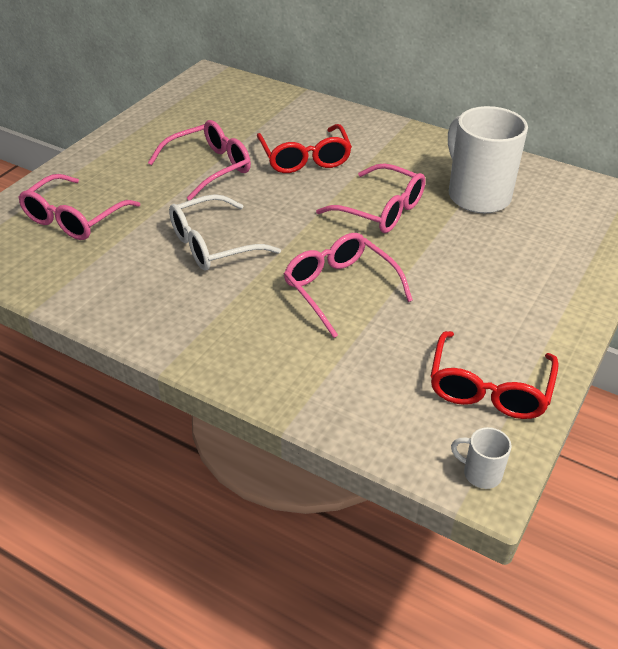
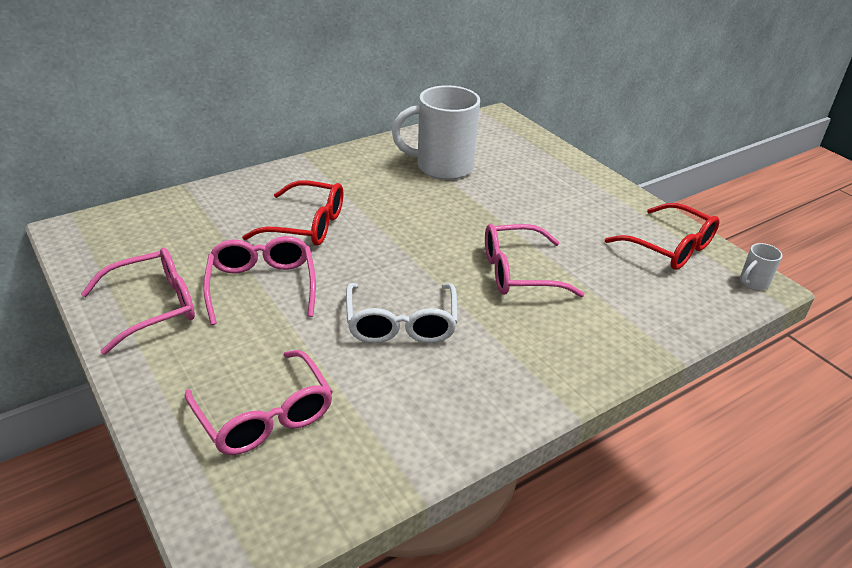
camera: 65 degrees left, 5 degrees down
(381, 210) = (425, 215): pink glasses -> pink glasses (154, 307)

